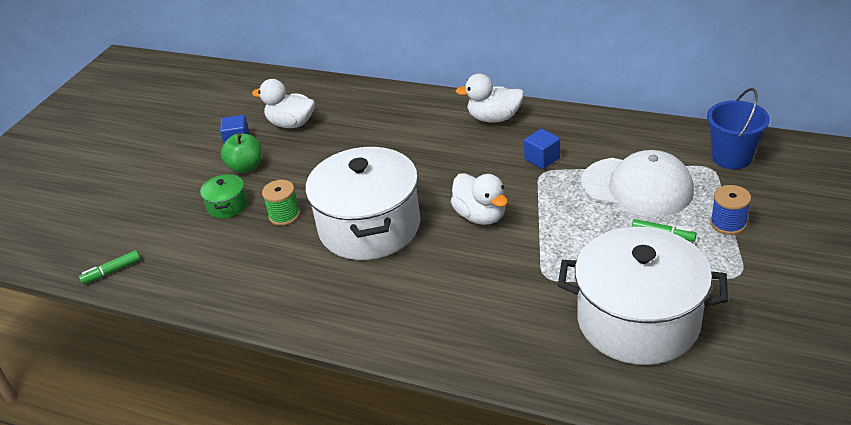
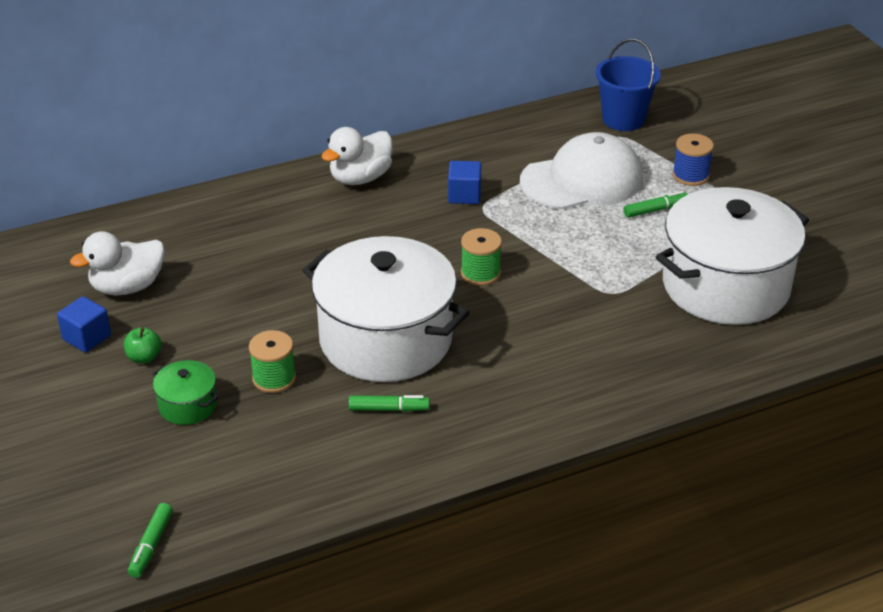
camera: 50 degrees left, 0 degrees up
(246, 167) = (144, 357): green apple -> green apple, size x0.64
(312, 270) = (388, 409): none -> green marker
(480, 216) = (480, 273): white duck -> green spool

